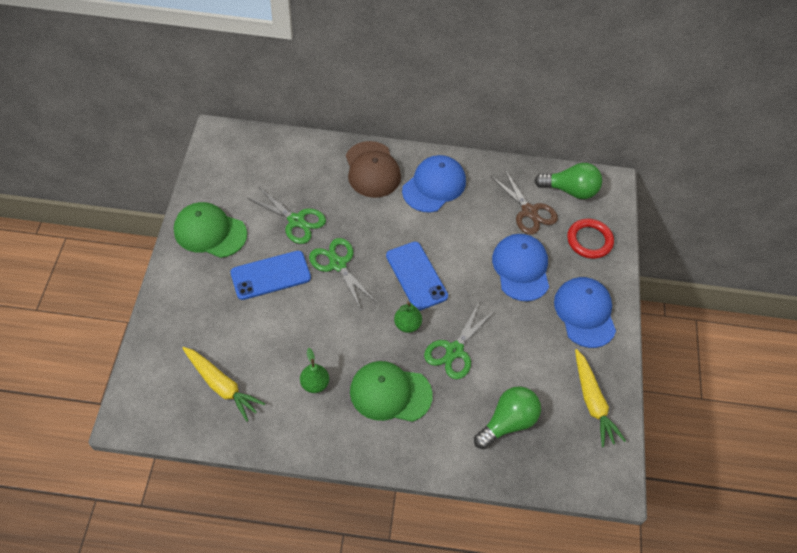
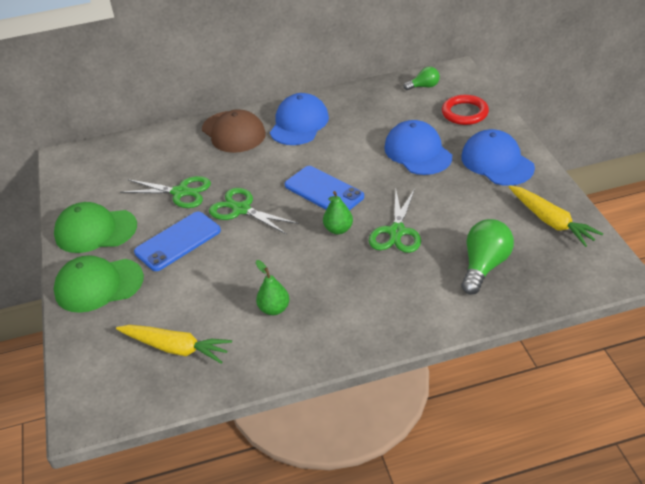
camera: 15 degrees left, 15 degrees down
(390, 393) = (355, 287): green cap -> green cap (98, 285)
(529, 211) = (398, 112): brown scissors -> none
(570, 190) = (424, 86): green light bulb -> green light bulb, size x0.58

